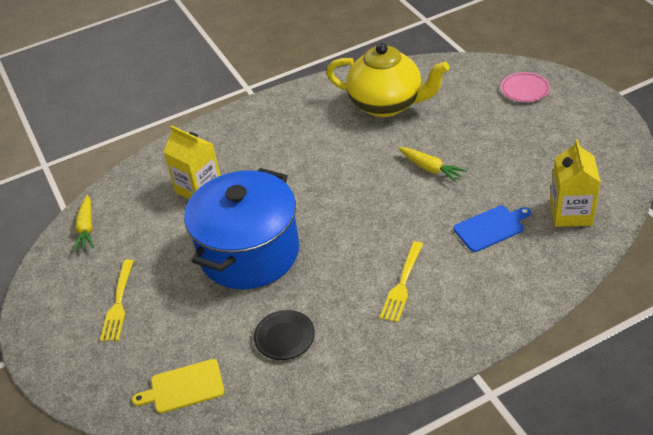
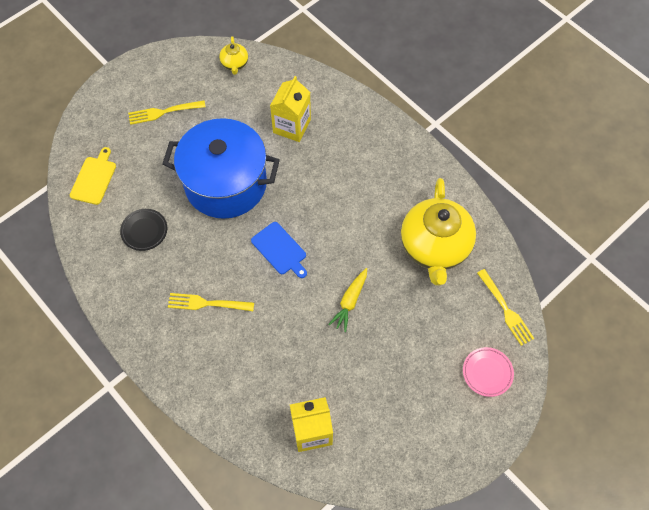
camera: 70 degrees right, 20 degrees up
(86, 229) = (235, 64): yellow carrot -> yellow teapot
(184, 387) = (94, 178): yellow cutting board -> yellow cutting board turned 45 degrees clockwise
(463, 71) = (505, 309): none -> yellow fork
(490, 227) = (282, 364): blue cutting board -> blue cutting board (280, 249)

